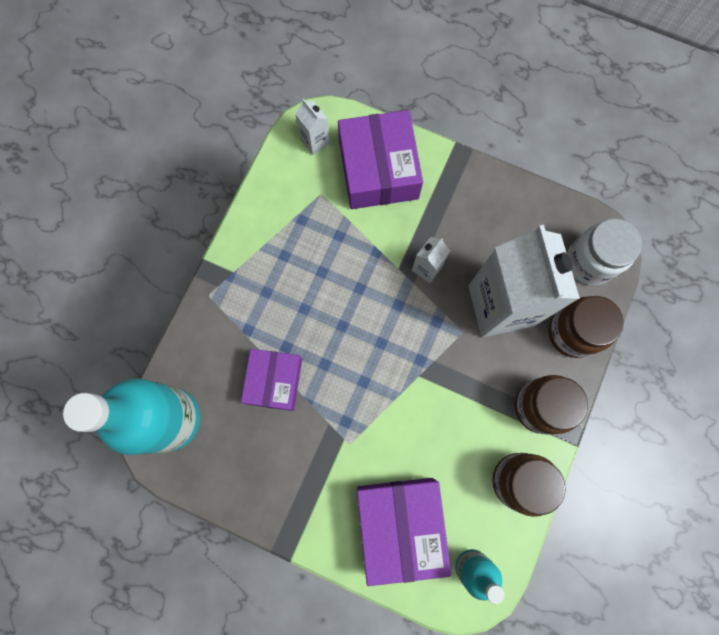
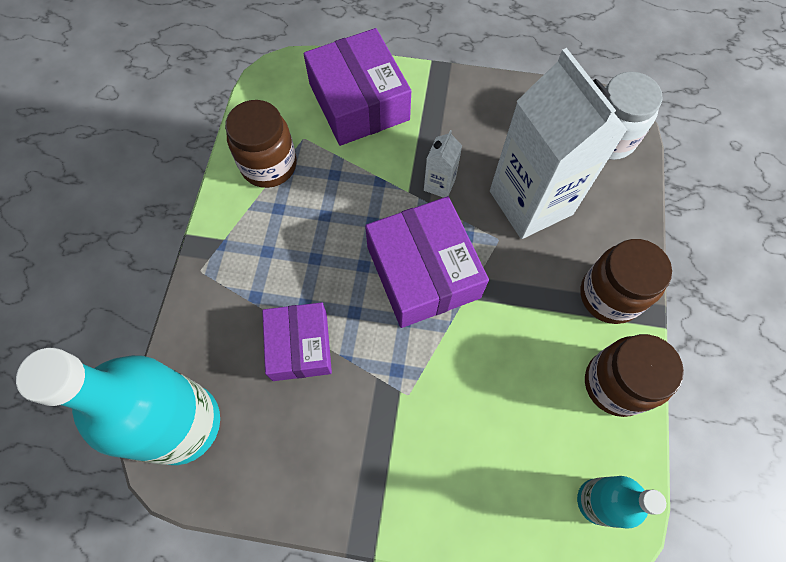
camera: 15 degrees left, 10 degrees down
(315, 141) = (284, 90): white carton -> none
(400, 525) = (496, 475): purple box -> purple box (423, 272)
(572, 332) = (616, 211): brown jar -> brown jar (269, 165)

